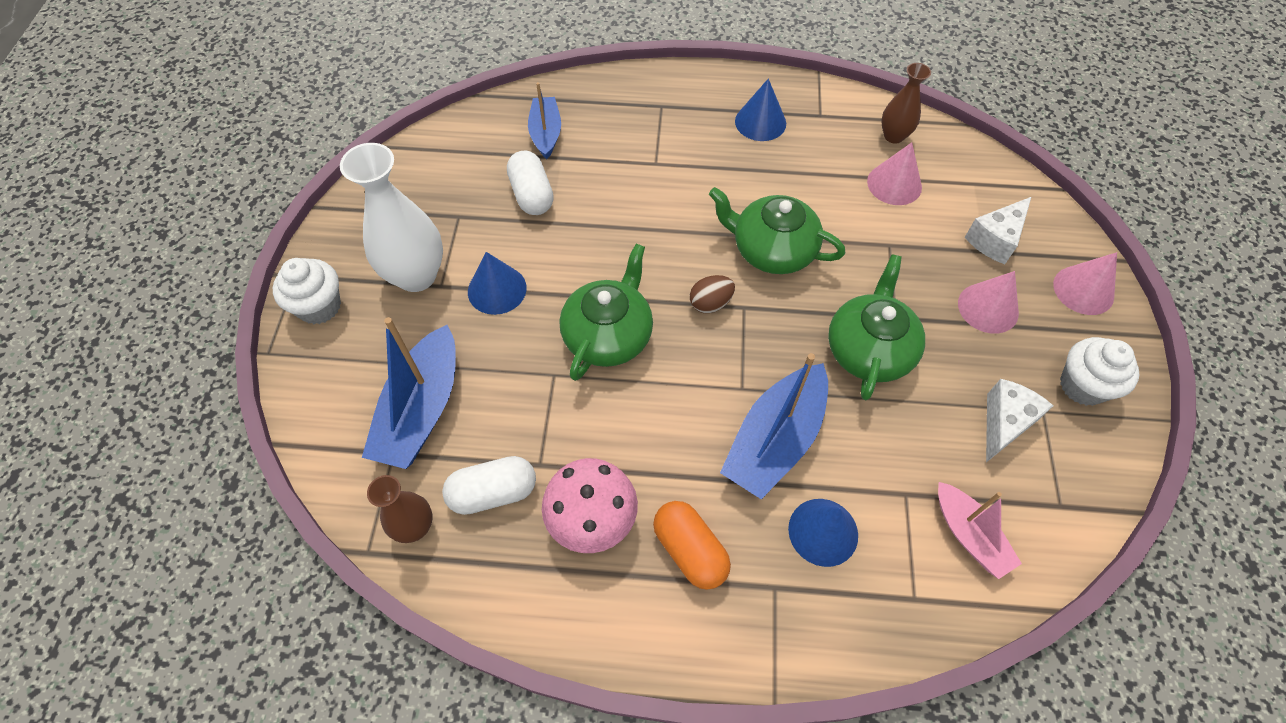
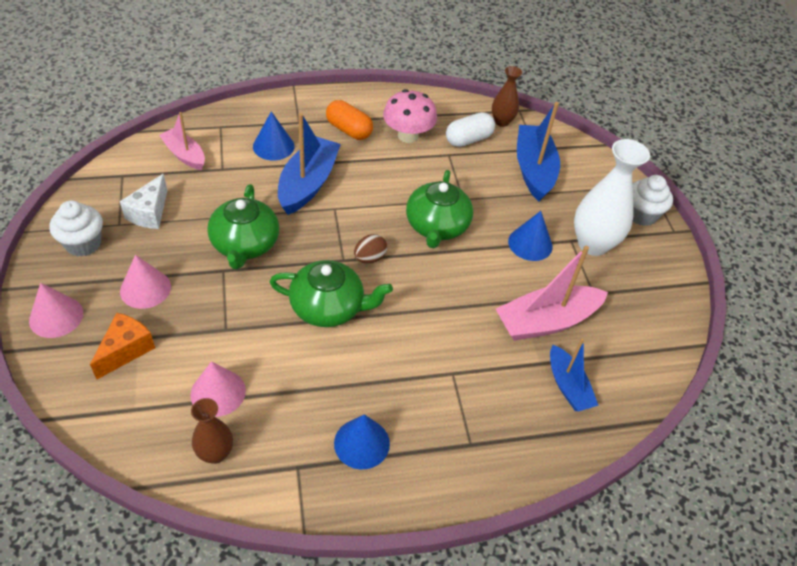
camera: 160 degrees right, 10 degrees down
(532, 195) = (546, 321): white capsule -> pink boat
(995, 239) = (126, 350): white cheese -> orange cheese

